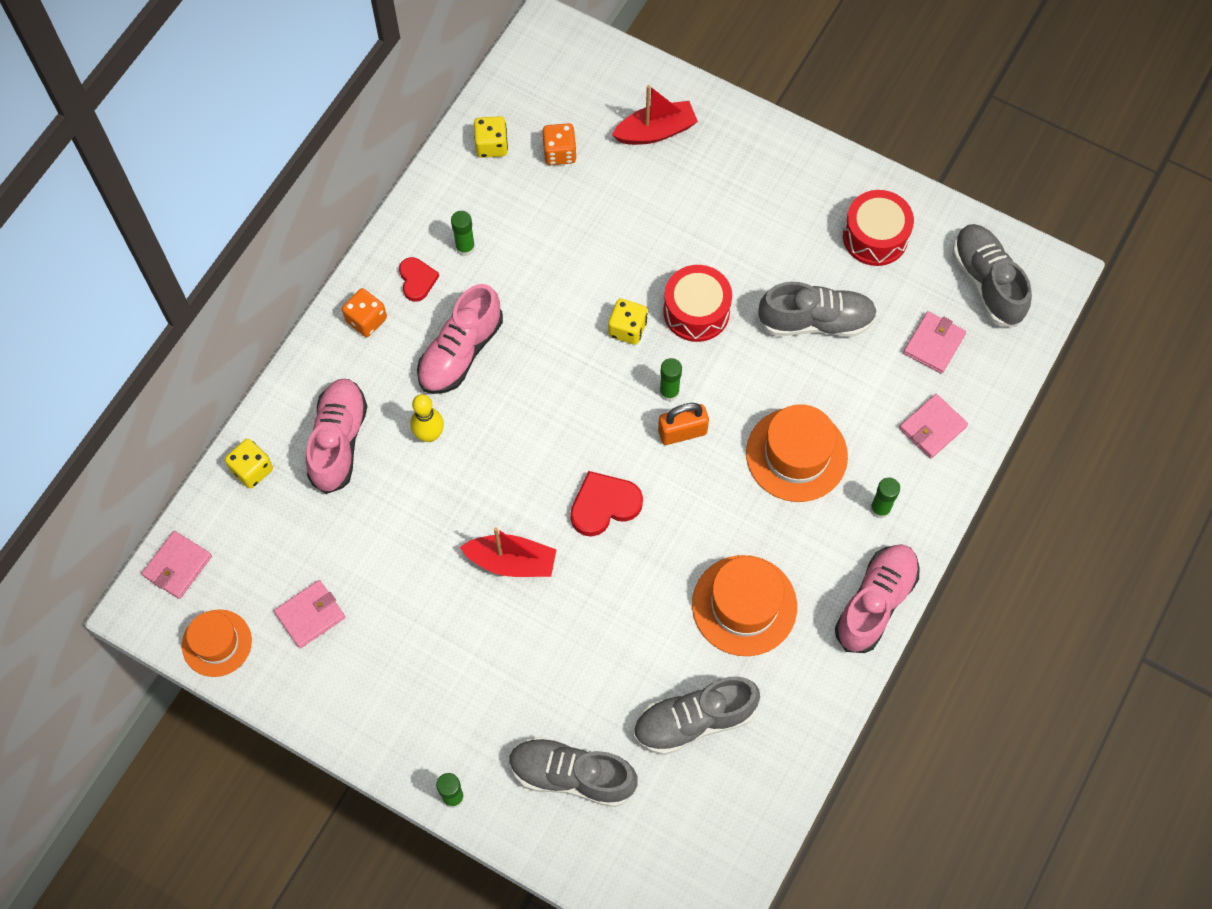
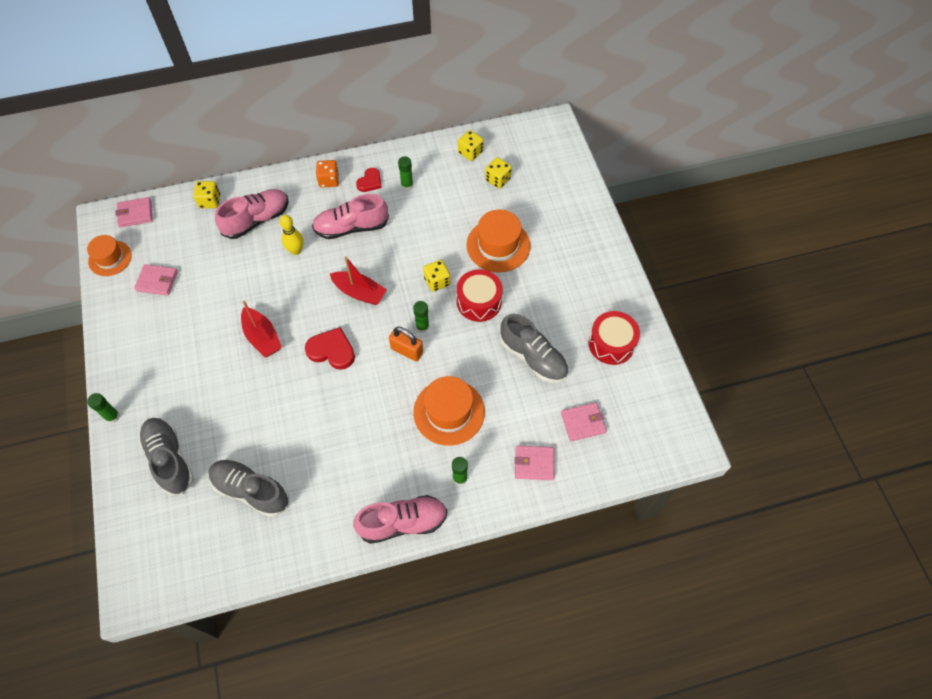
camera: 45 degrees right, 5 degrees down
(559, 153) = (497, 179): orange dice -> yellow dice
(656, 131) = (555, 206): red boat -> red boat (359, 292)
(744, 605) = (339, 459): orange hat -> orange hat (498, 245)
(987, 282) = (648, 418): grey shoe -> none

